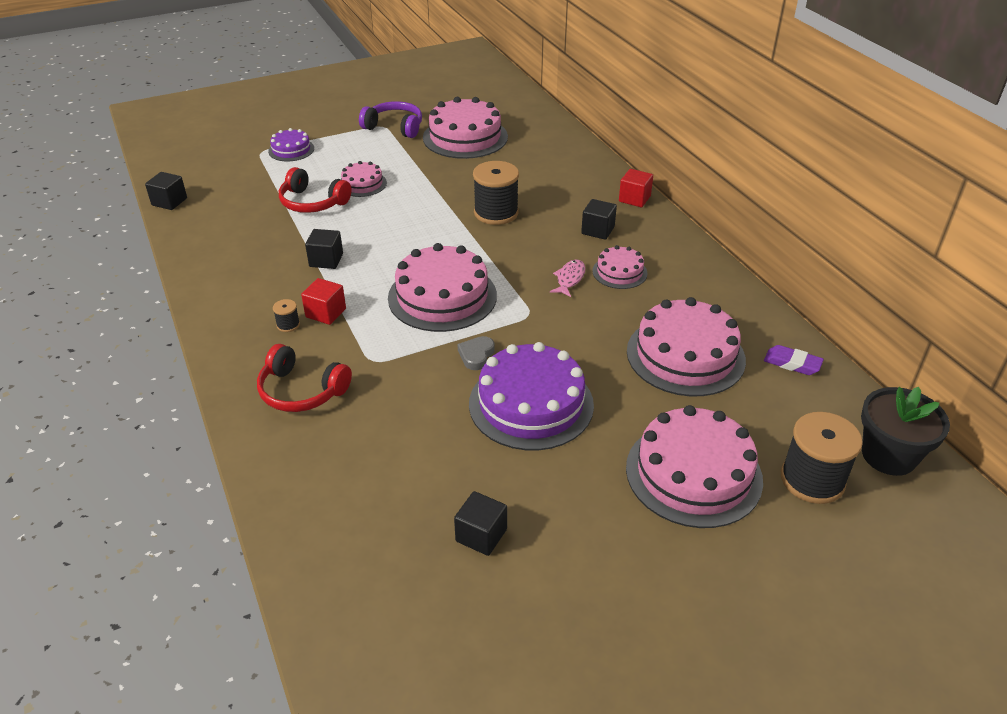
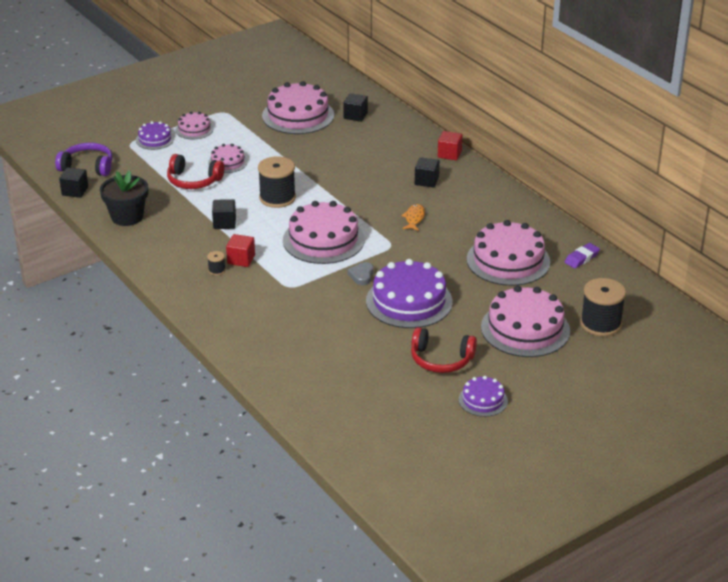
camera: 10 degrees left, 5 degrees down
(301, 391) = (246, 310): red headphones -> red headphones (441, 359)
(394, 127) = (235, 112): purple headphones -> purple headphones (87, 167)
(481, 535) = (398, 376): black cube -> black cube (355, 116)
(496, 213) = (344, 175): black spool -> black spool (277, 198)
(569, 279) = (414, 218): pink fish -> orange fish
(604, 604) = (483, 400): none -> purple cake
(619, 272) = (450, 210): pink cake -> pink cake (194, 129)
(792, 363) = (581, 258): purple eraser -> purple eraser turned 60 degrees counterclockwise
(888, 455) = (648, 305): black flower pot -> black flower pot (127, 217)

